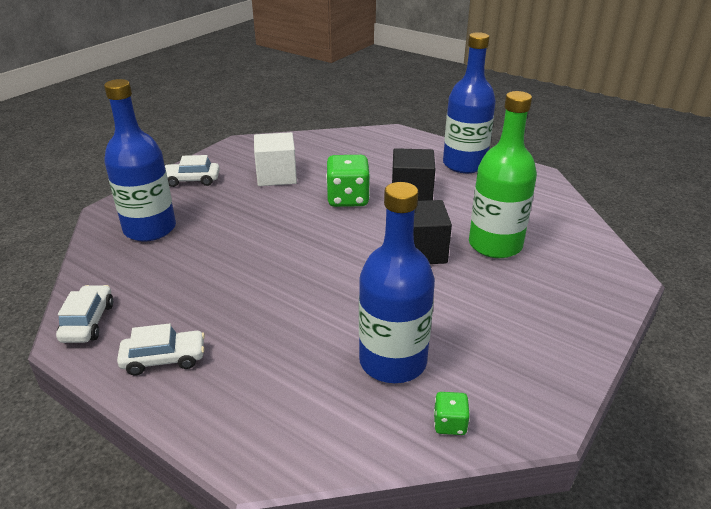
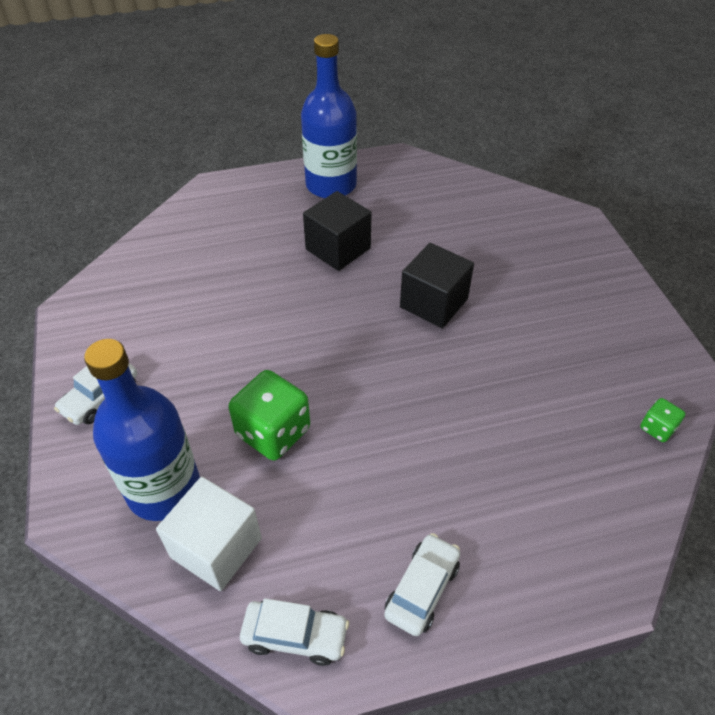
camera: 50 degrees left, 15 degrees up
(88, 322) = (295, 635): white car -> white car turned 150 degrees clockwise
(276, 176) = (185, 321): white cube -> white cube (216, 548)
(348, 199) = (296, 296): green dice -> green dice (273, 432)
(393, 361) = (562, 417): blue bottle -> none
(495, 245) = (471, 254): green bottle -> none

